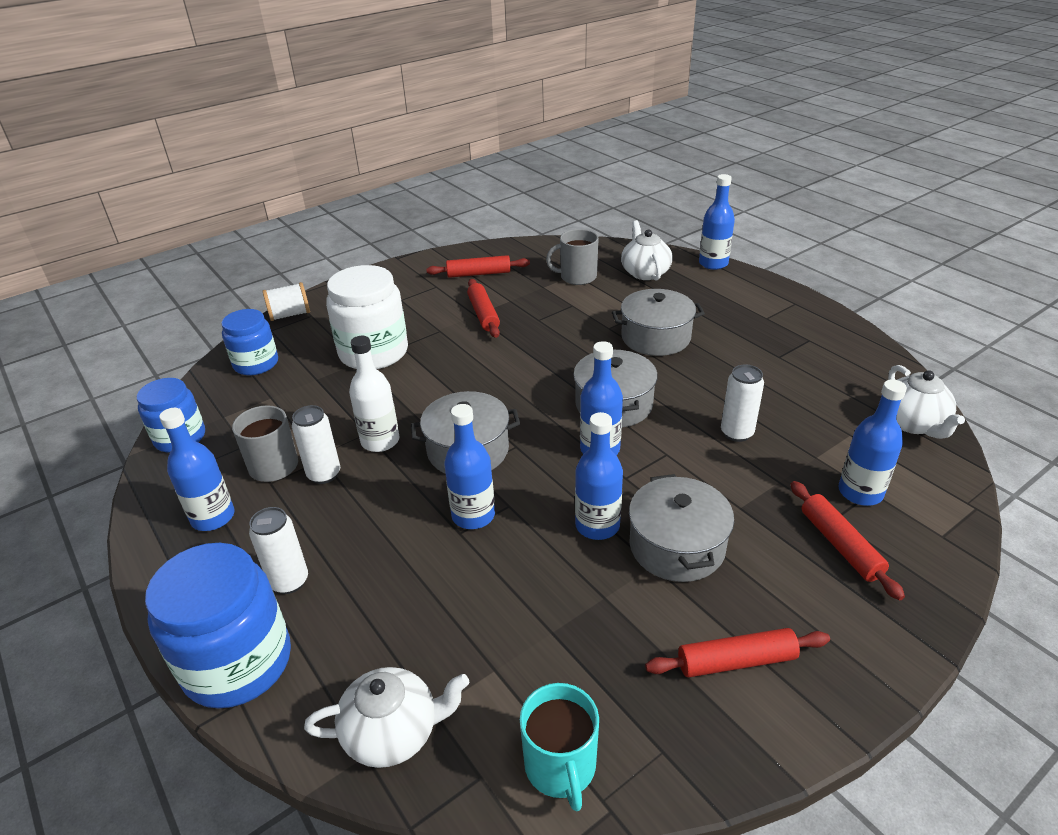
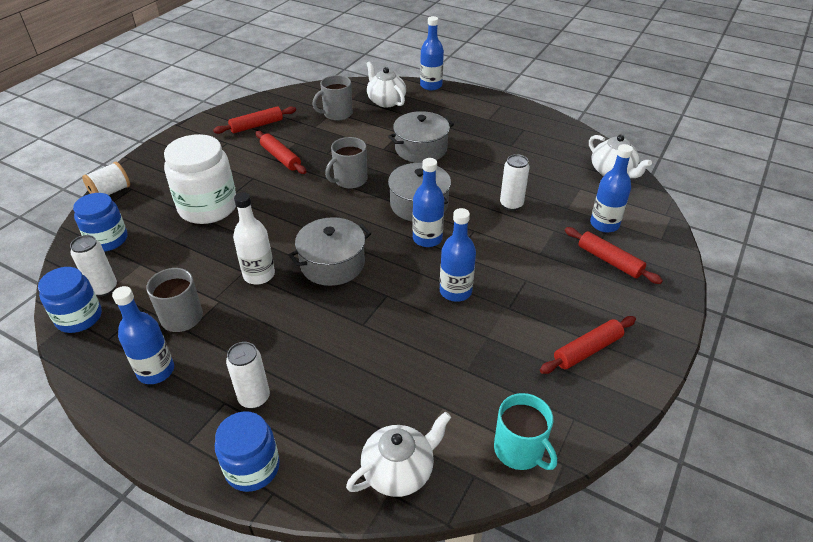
camera: 25 degrees left, 5 degrees up
(237, 663) = (252, 467): blue jar -> blue jar, size x0.63
(324, 474) = (229, 312): white can -> white can (104, 288)
(473, 515) = (365, 309): blue bottle -> none
(546, 356) = (350, 180): none -> grey mug
(677, 546) = (514, 290): grey pot -> none

